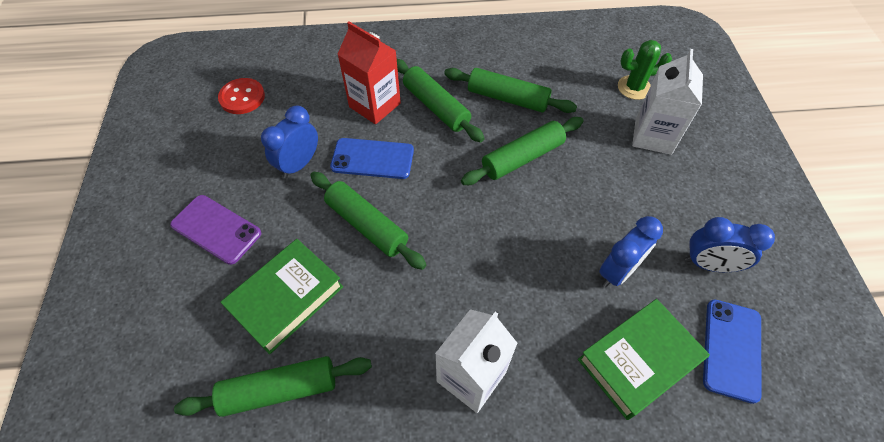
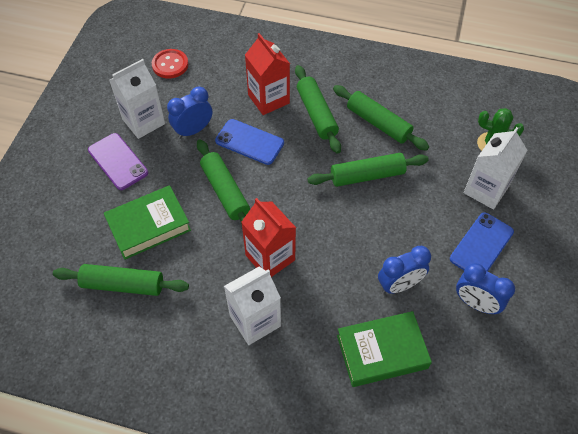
camera: 20 degrees right, 0 degrees up
(232, 171) = (143, 121): none -> white carton
(455, 289) = (270, 257): none -> red carton
(732, 349) = (458, 369): blue phone -> blue phone (481, 245)

